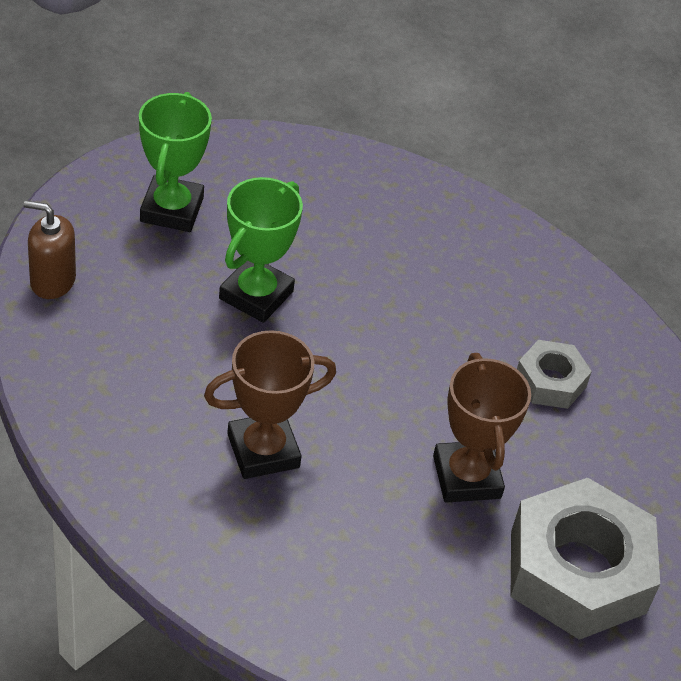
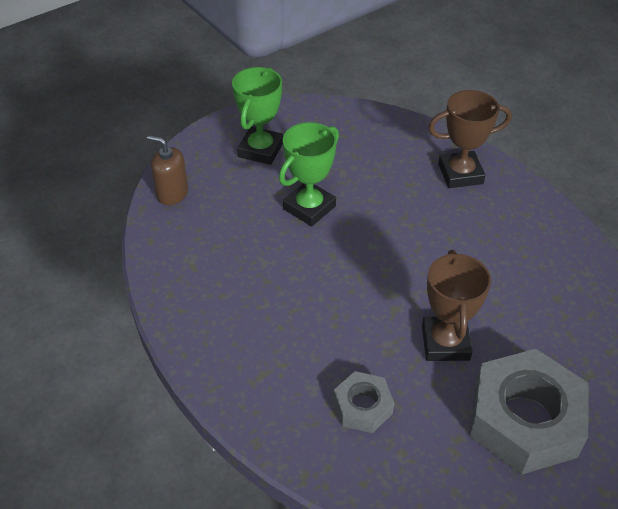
camera: 15 degrees right, 0 degrees up
(263, 451) = (297, 315): brown trophy -> brown trophy (460, 174)
(550, 382) = (516, 276): grey nut -> grey nut (362, 407)

